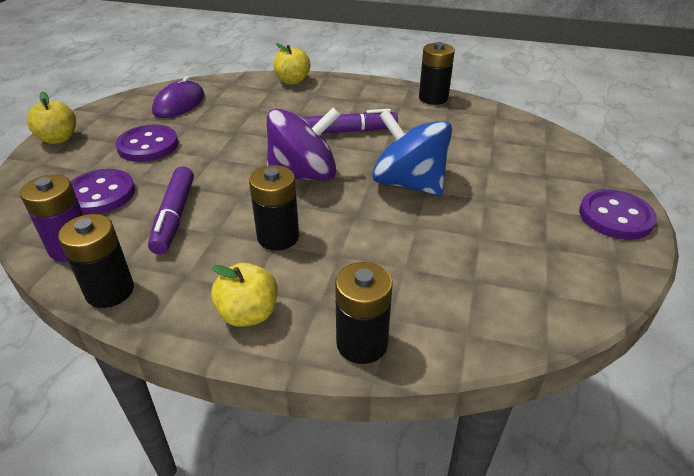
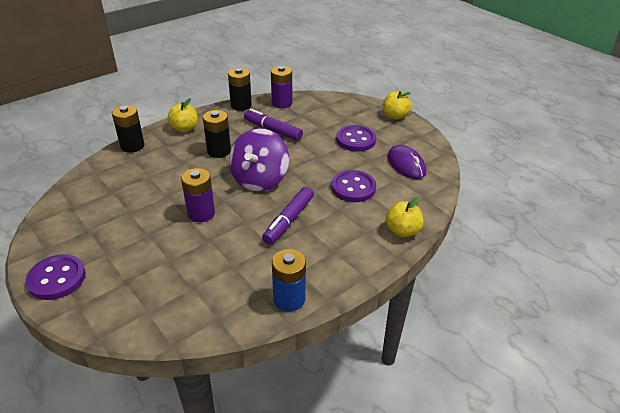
camera: 125 degrees right, 0 degrees up
(100, 194) = (318, 116): purple button -> purple button (353, 188)
(409, 183) = (201, 213): blue spinning top -> purple battery
(433, 98) = (289, 299): black battery -> blue battery

